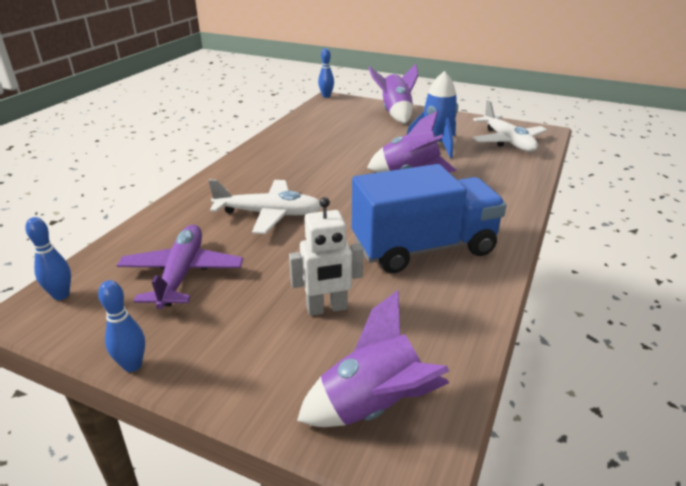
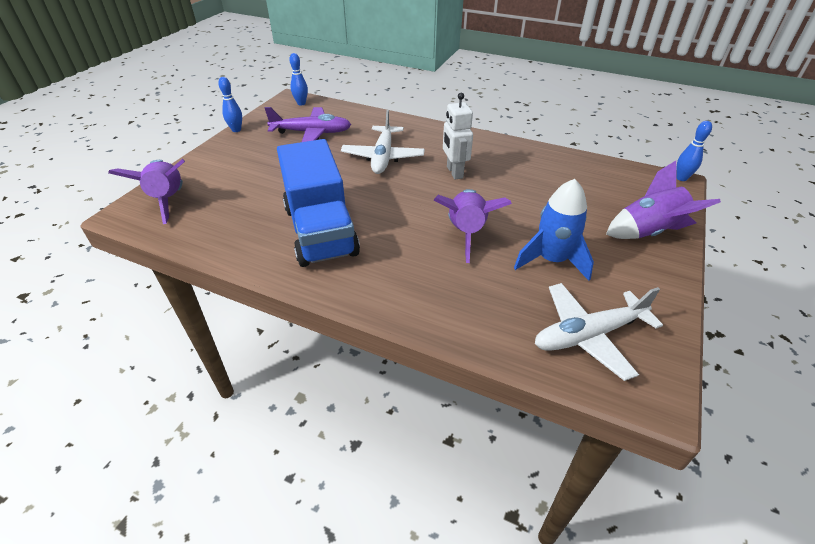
camera: 90 degrees right, 10 degrees up
(327, 308) = (258, 184): white robot -> white robot (454, 172)

